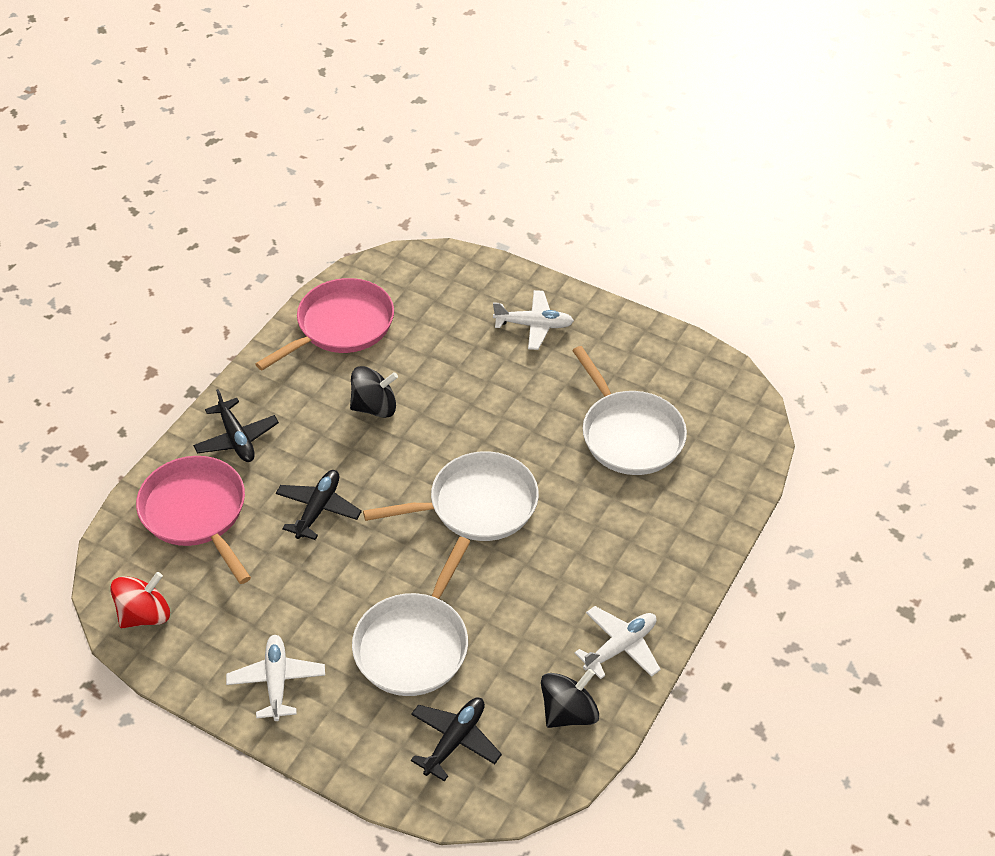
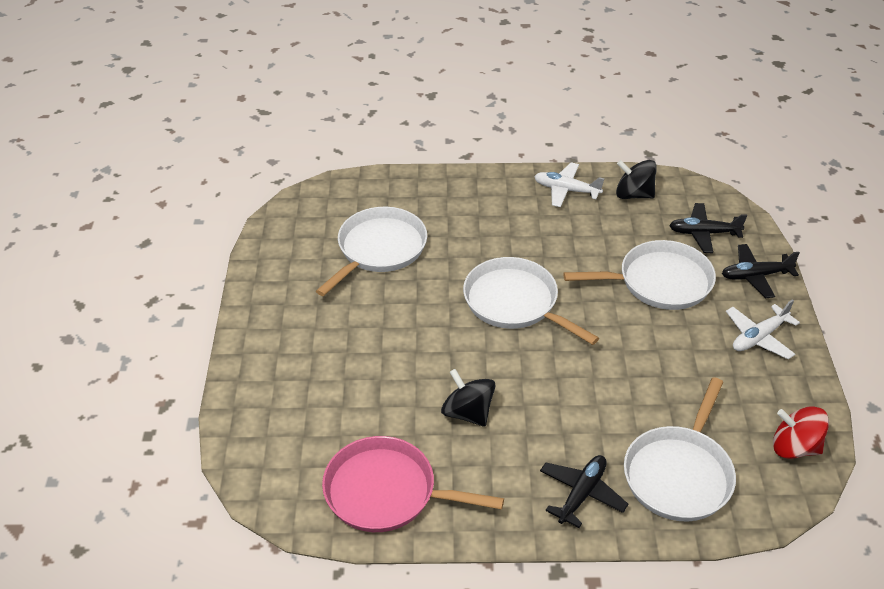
camera: 120 degrees left, 5 degrees down
(196, 512) = (679, 474): pink pan -> white pan
(318, 509) = (602, 393): black plane -> black plane (755, 276)
(534, 325) = (293, 351): white plane -> none

